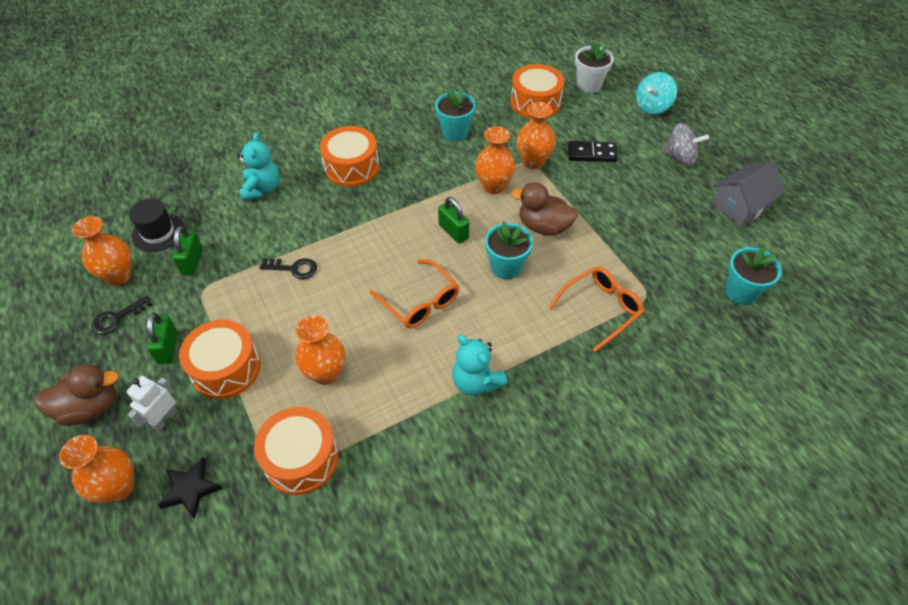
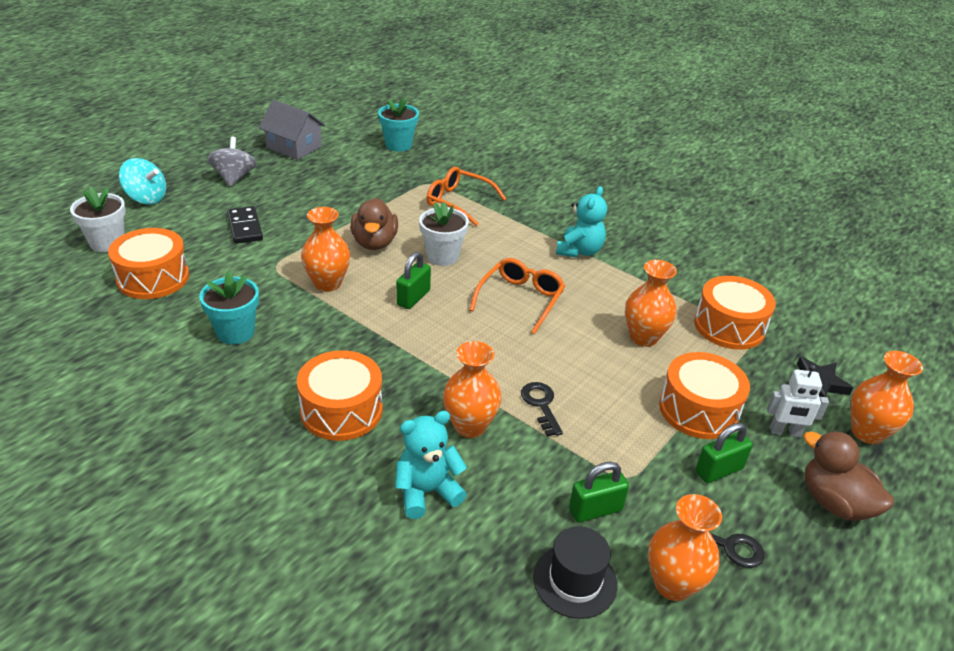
camera: 115 degrees left, 15 degrees down
(506, 267) = (442, 256): turquoise flower pot -> white flower pot
(533, 161) = (273, 263): orange vase -> orange vase (470, 426)

